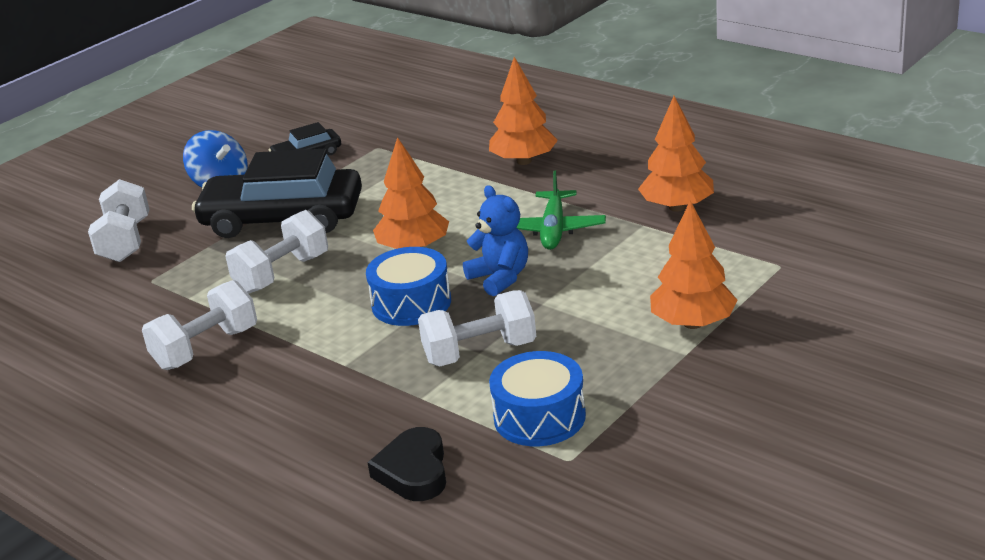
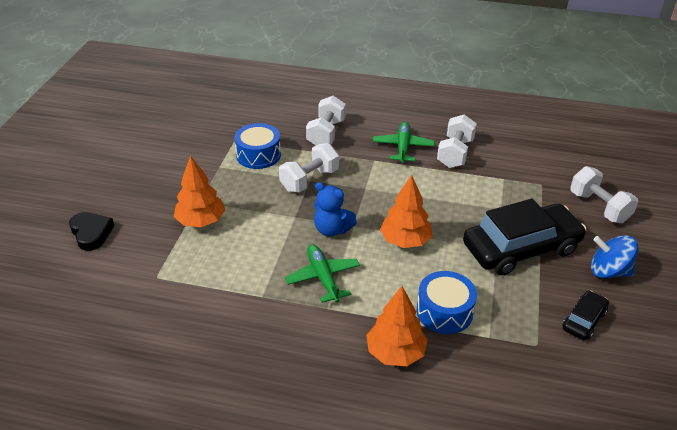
camera: 150 degrees right, 10 degrees up
(274, 377) = (403, 147): none -> green plane
(282, 274) = (468, 205): white dumbbell -> white dumbbell (326, 133)
(411, 303) = (371, 201): blue drum -> blue drum (444, 311)
(414, 471) = (299, 123): black heart -> black heart (91, 233)
(677, 207) = (244, 320): orange tree -> none

